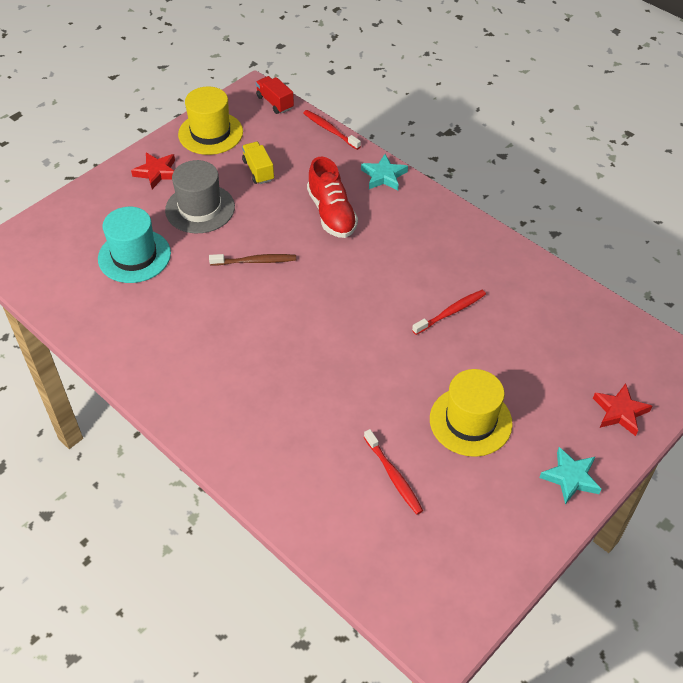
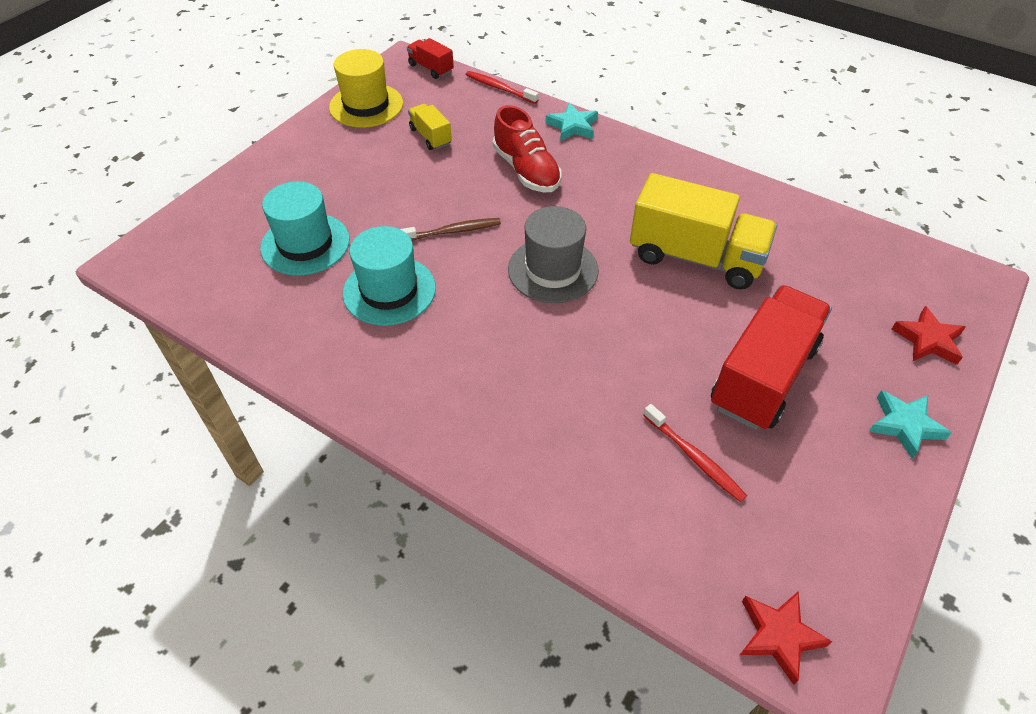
camera: 10 degrees left, 0 degrees up
(157, 172) = (313, 152): red star -> red star (779, 636)
(192, 306) = (389, 290): none -> turquoise hat
(200, 208) = (373, 183): grey hat -> grey hat (553, 270)
(450, 312) = (695, 257): red toothbrush -> yellow truck
(470, 421) = (763, 376): yellow hat -> red truck

